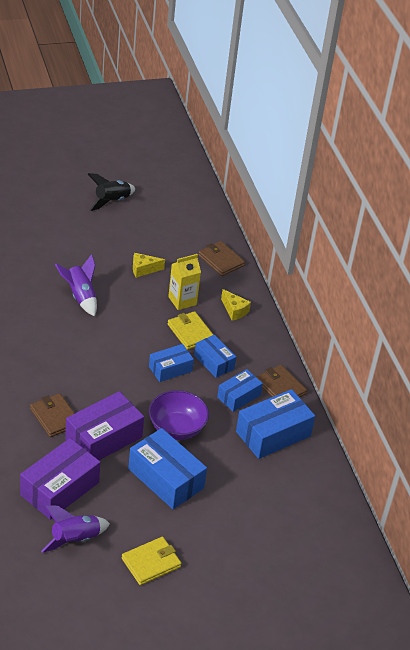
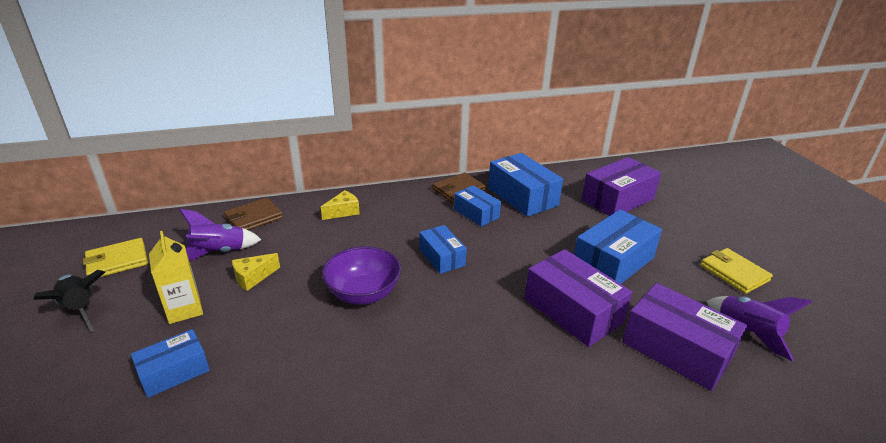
camera: 85 degrees left, 10 degrees down
(54, 417) = (552, 359): brown wallet -> none
(80, 297) = (298, 340): purple rocket -> purple rocket (219, 252)
(143, 269) = (253, 277): yellow cheese -> yellow cheese turned 60 degrees clockwise
(177, 428) = (536, 254): purple bowl -> purple bowl (363, 293)
(182, 301) = (321, 247): yellow carton -> yellow carton (184, 309)
(190, 332) = (378, 242): yellow wallet -> yellow wallet (117, 261)
(214, 362) = (427, 227): blue box -> blue box (174, 372)
(275, 510) = (617, 199): none -> purple box

